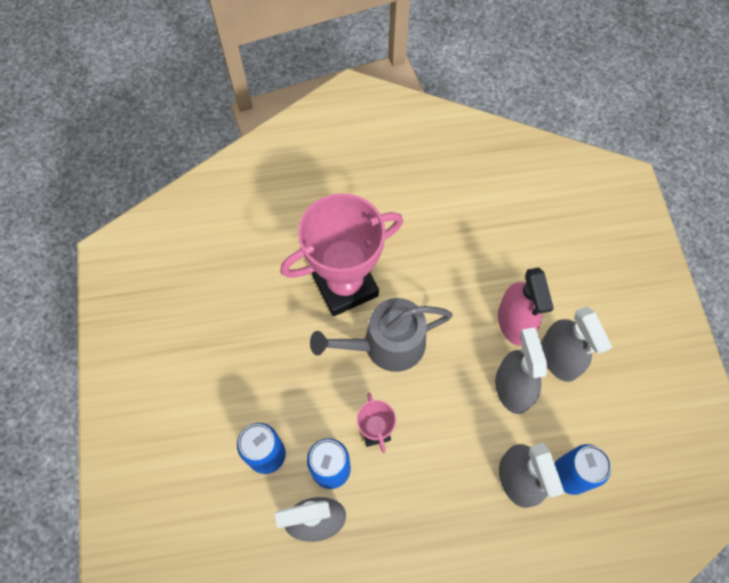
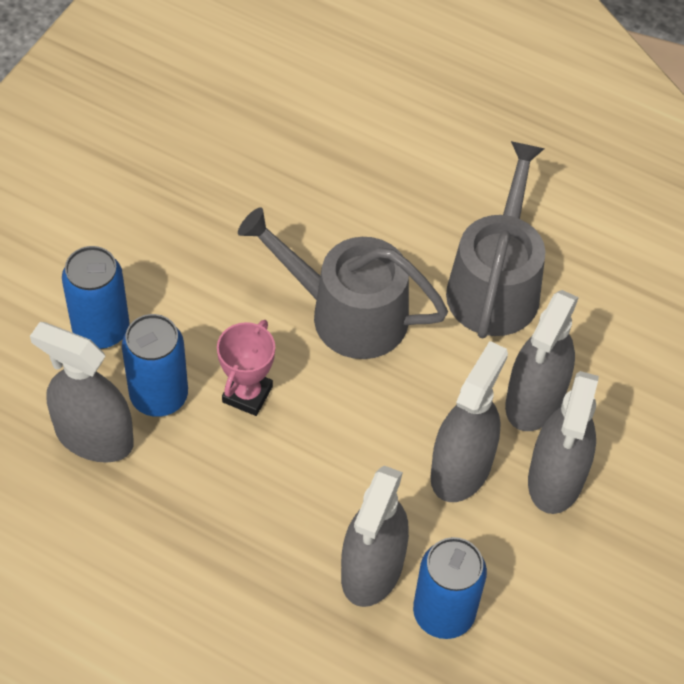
camera: 35 degrees right, 10 degrees down
(345, 285) = (357, 218): pink trophy -> none
(444, 272) = (495, 284): none -> grey watering can
(514, 322) = (534, 399): pink spray bottle -> grey spray bottle

